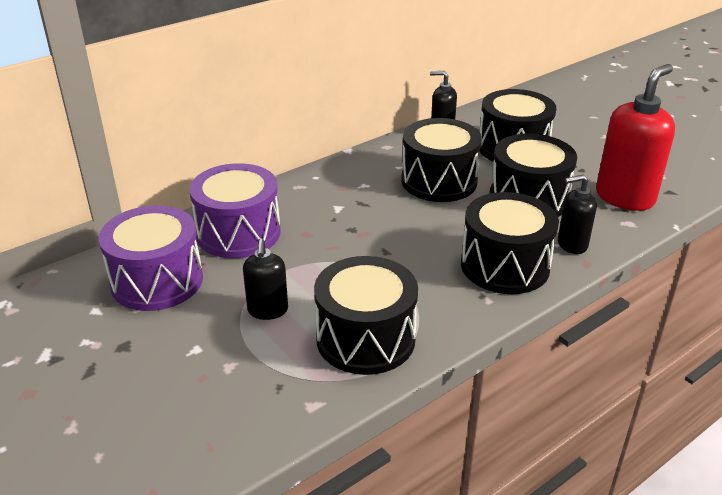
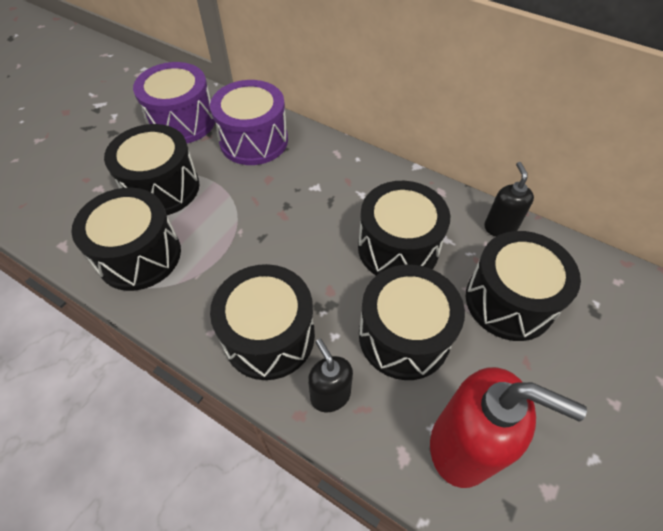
camera: 70 degrees right, 20 degrees up
(268, 310) = (162, 188): black soap dispenser -> black drum

